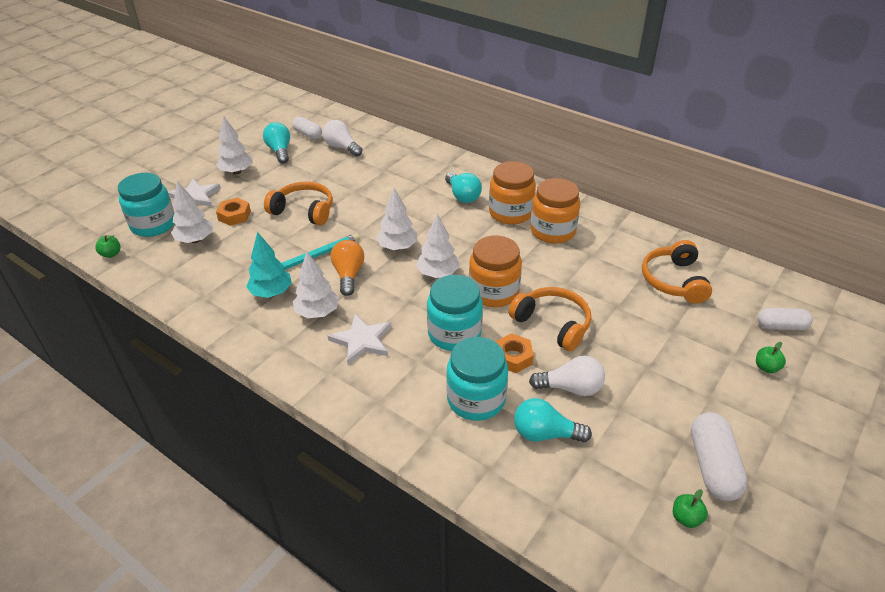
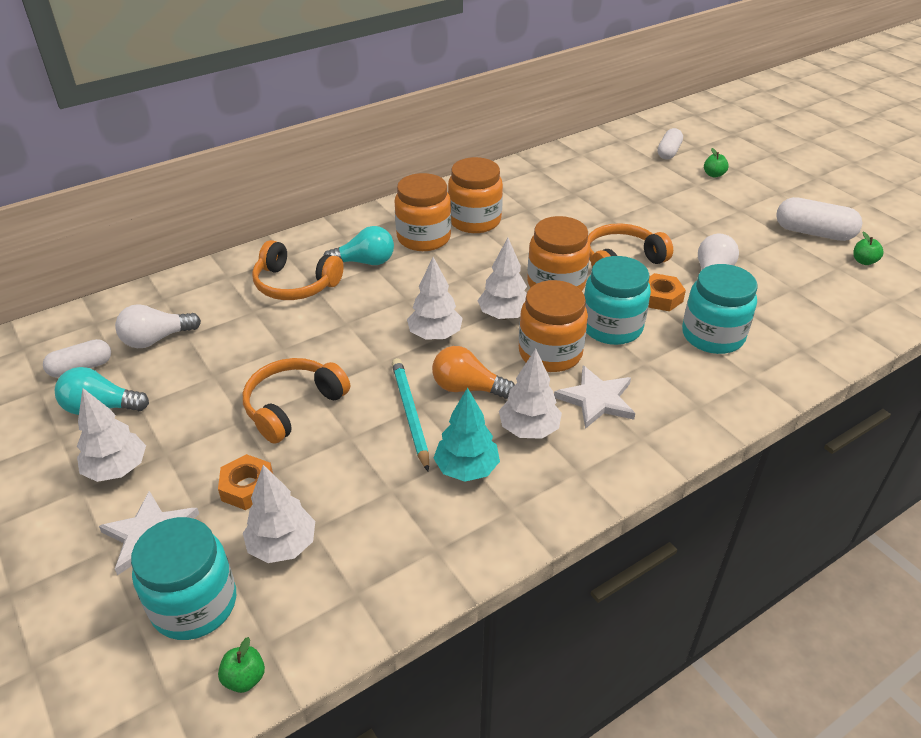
camera: 70 degrees left, 0 degrees up
(404, 306) = (550, 353): none -> orange jar
(545, 434) = (765, 305): turquoise light bulb -> none
(674, 280) = (589, 179): orange headphones -> orange headphones (295, 284)

